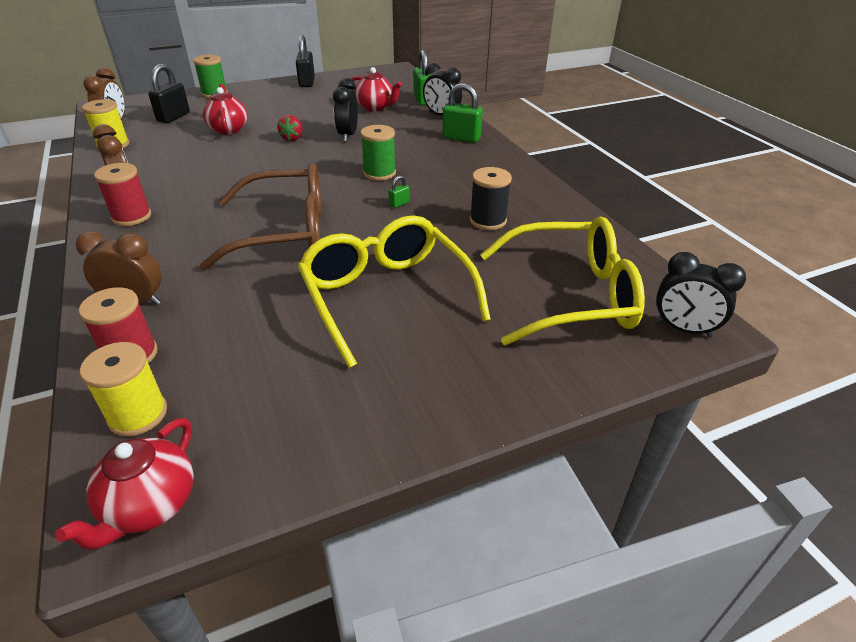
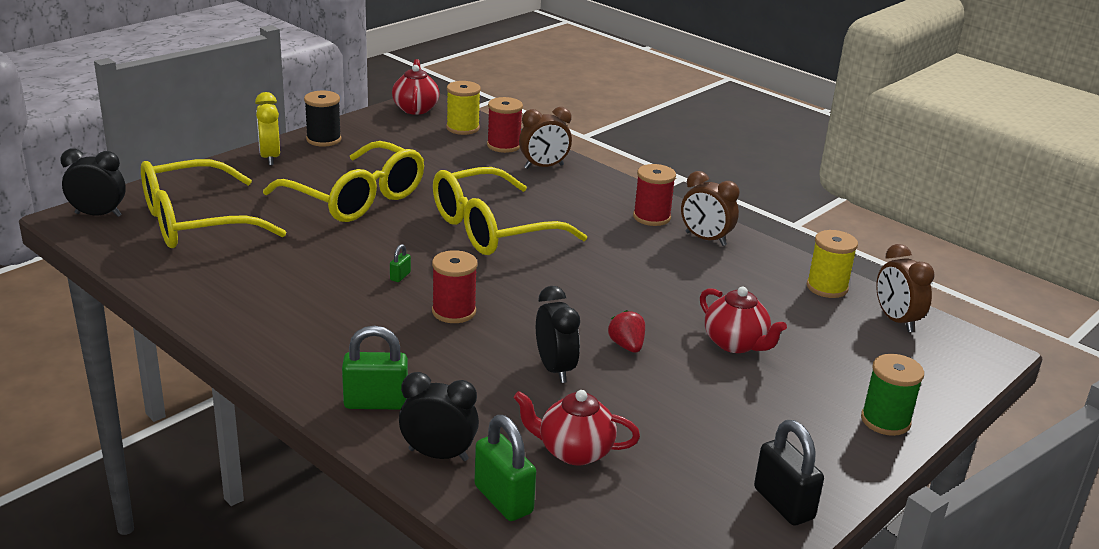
camera: 155 degrees right, 10 degrees down
(173, 117) = (847, 350): black padlock -> none
(284, 231) = (493, 229): brown glasses -> yellow glasses
(379, 173) = (454, 312): green spool -> red spool
(464, 401) = (270, 157): none -> yellow clock
(488, 221) = (289, 275): black spool -> black spool (323, 139)

